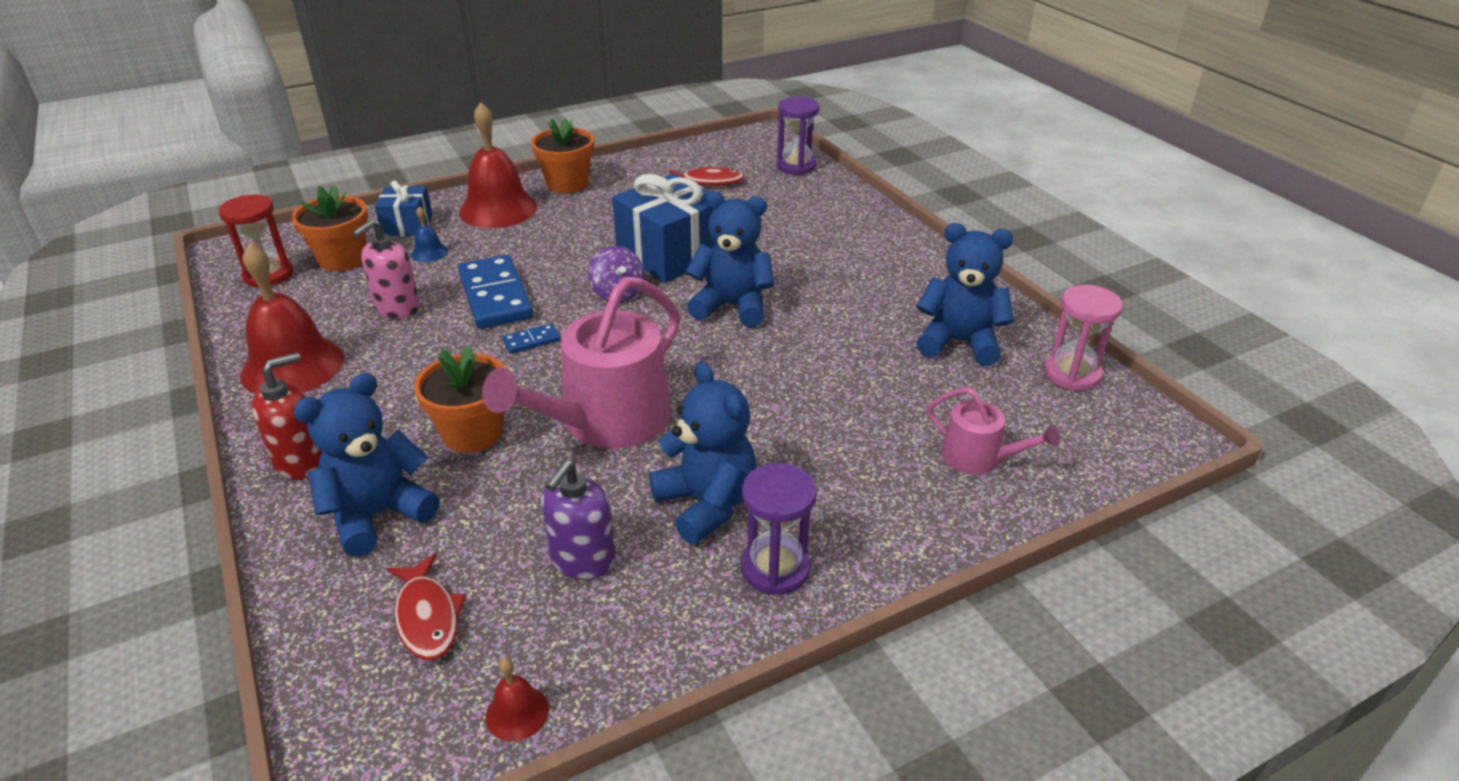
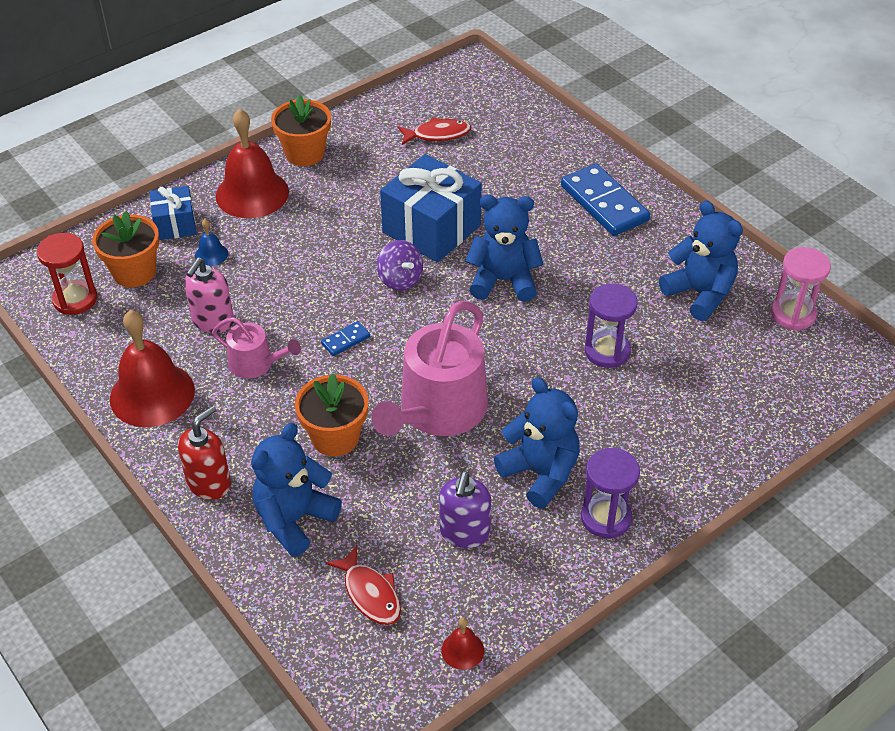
camera: 10 degrees left, 10 degrees up
(496, 296) = (294, 296): blue domino -> blue domino (604, 203)
(796, 166) = (513, 104): purple hourglass -> purple hourglass (607, 351)
(959, 342) = (700, 294): blue teddy bear -> blue teddy bear turned 45 degrees clockwise
(979, 458) = (733, 403): pink watering can -> pink watering can (256, 364)

